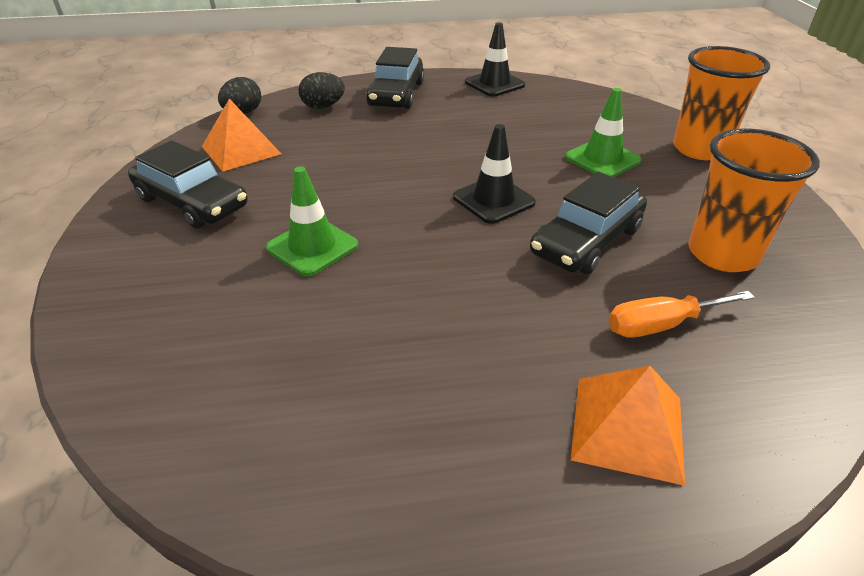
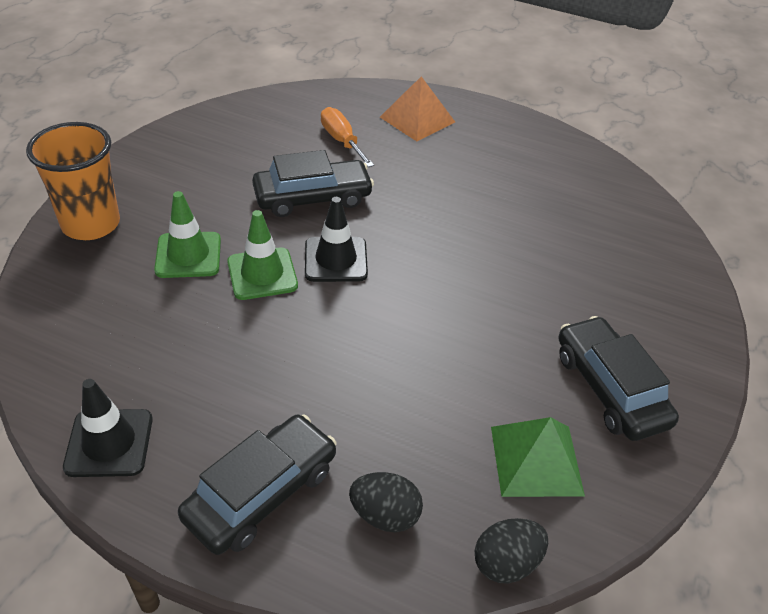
camera: 150 degrees left, 5 degrees up
(241, 150) = (536, 460): orange pyramid -> green pyramid
(312, 247) = (516, 284): green traffic cone -> green traffic cone (262, 274)
(661, 325) = (342, 141): orange screwdriver -> orange screwdriver turned 135 degrees counterclockwise
(722, 254) = (242, 152): orange cup -> none

